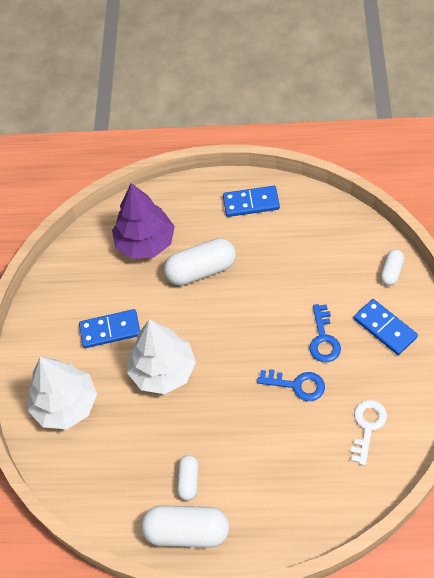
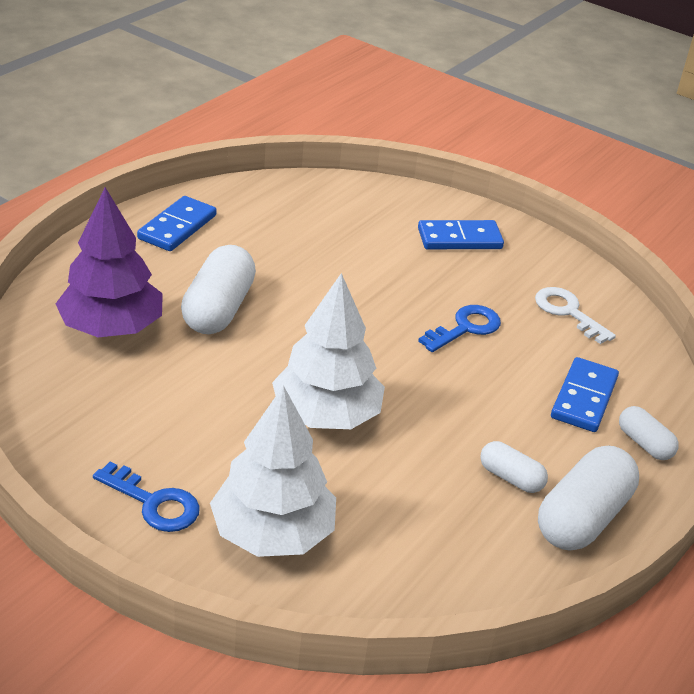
camera: 65 degrees left, 20 degrees down
(110, 330) = (205, 428): blue domino -> blue domino (584, 398)
(323, 339) = (426, 280): blue key -> blue key (154, 503)
(391, 272) = (396, 199): white capsule -> white capsule (644, 444)

